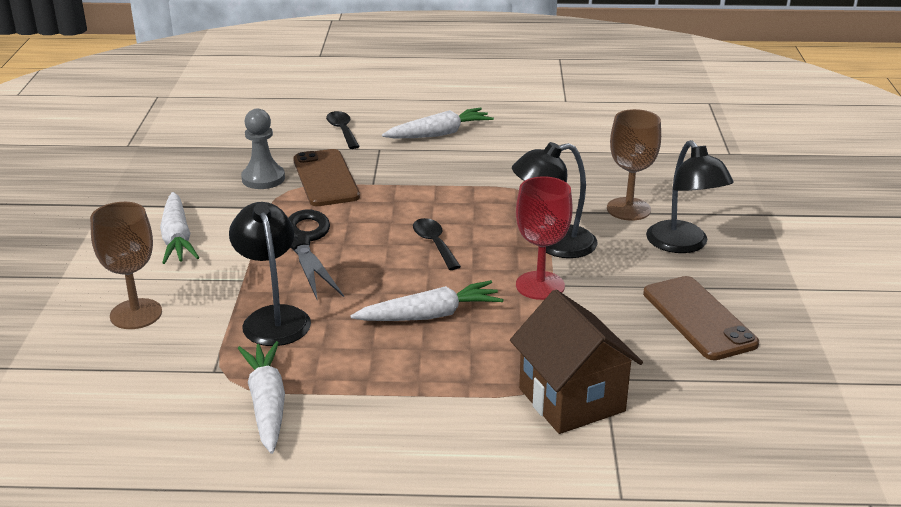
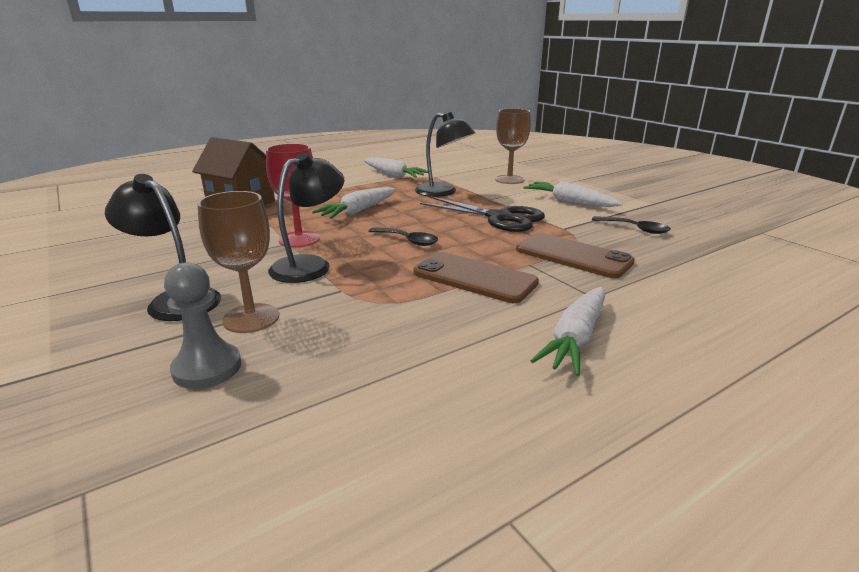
camera: 145 degrees right, 5 degrees down
(263, 178) = (613, 242): grey pawn -> grey pawn (207, 368)
(342, 130) = (670, 303): black spoon -> black spoon (635, 229)
(699, 318) = (158, 252): brown phone -> brown phone (474, 278)

